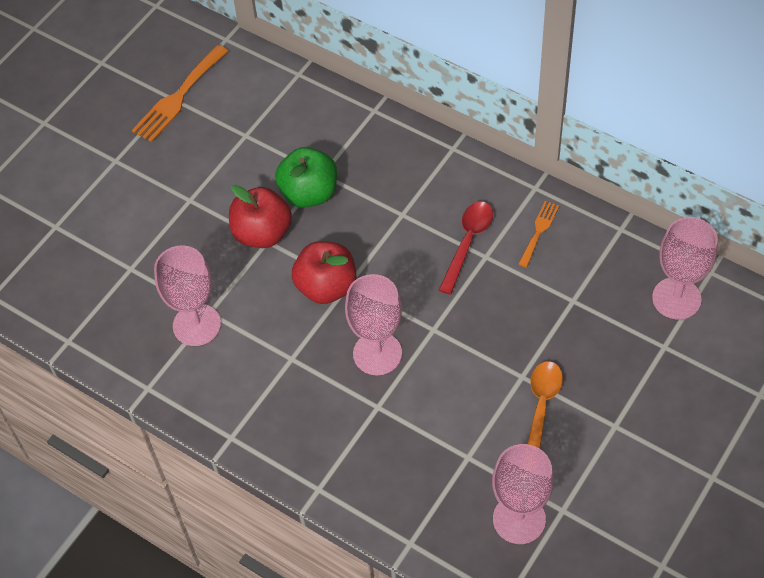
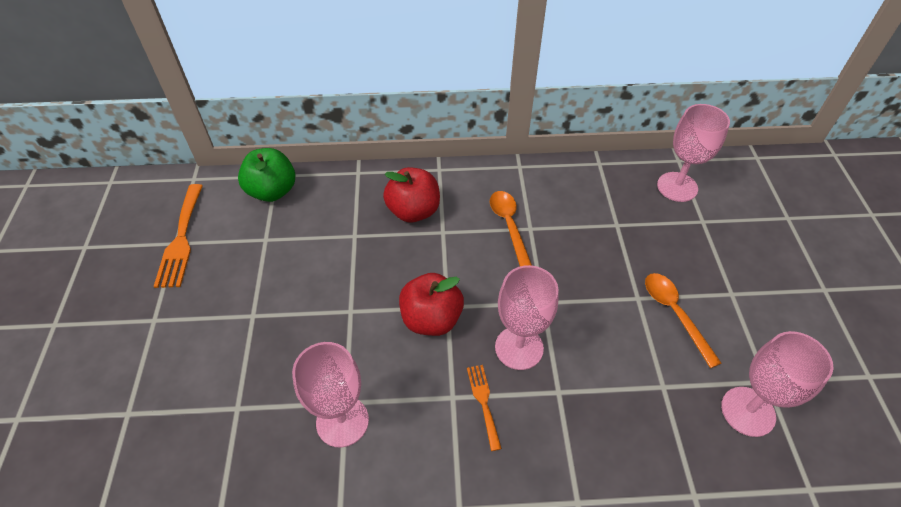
camera: 40 degrees left, 5 degrees down
(262, 233) = (341, 307): red apple -> red apple (413, 211)
(309, 193) = (356, 255): green apple -> green apple (272, 191)
(467, 243) = (509, 226): red spoon -> orange spoon
(539, 231) = (549, 192): orange fork -> orange fork (483, 402)

